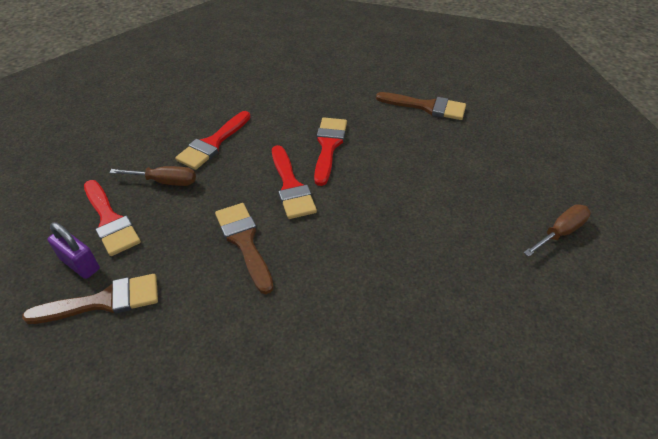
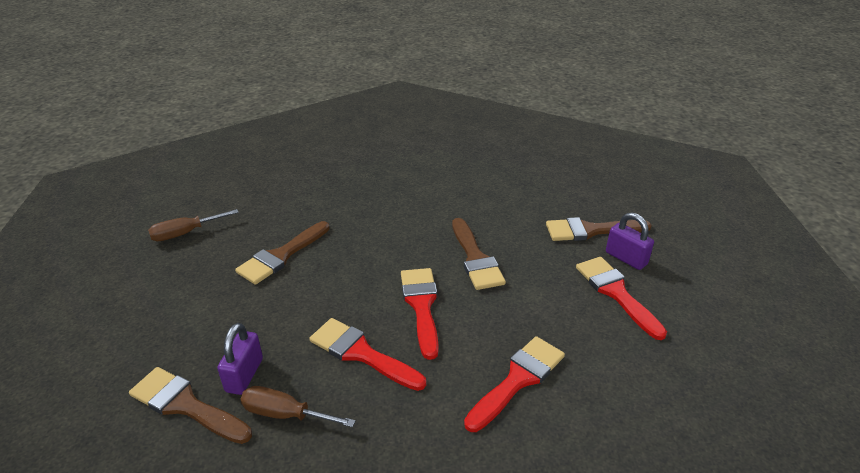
camera: 170 degrees left, 10 degrees down
(165, 182) = (569, 330): brown screwdriver -> brown screwdriver (285, 414)
(328, 146) = (361, 353): red brush -> red brush turned 105 degrees clockwise
(402, 125) = (244, 375): none -> purple padlock
(441, 219) = (281, 256): none -> brown brush

